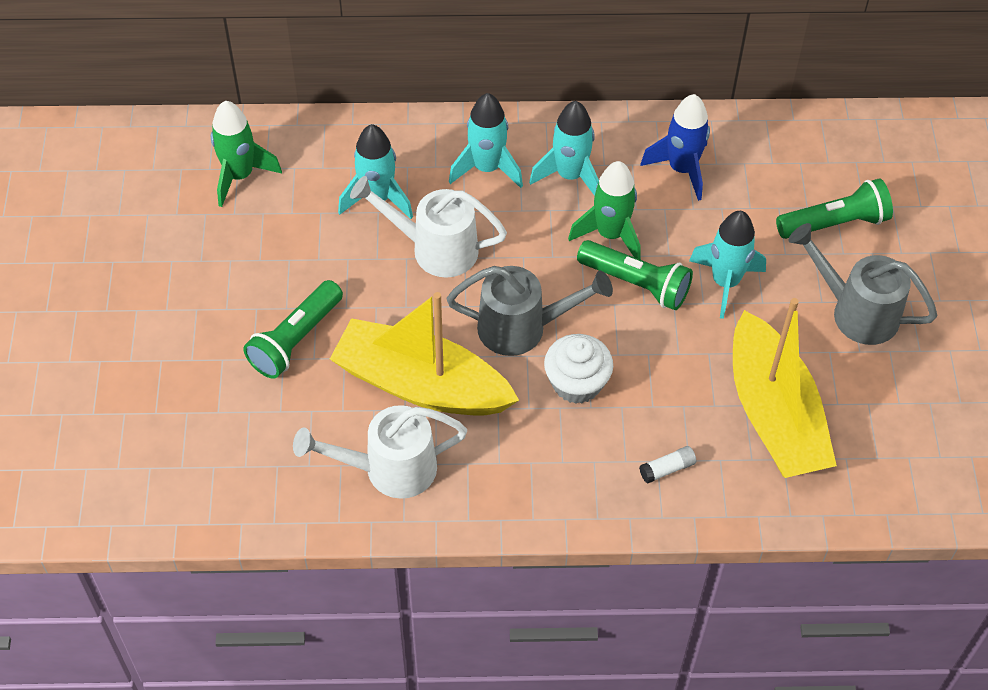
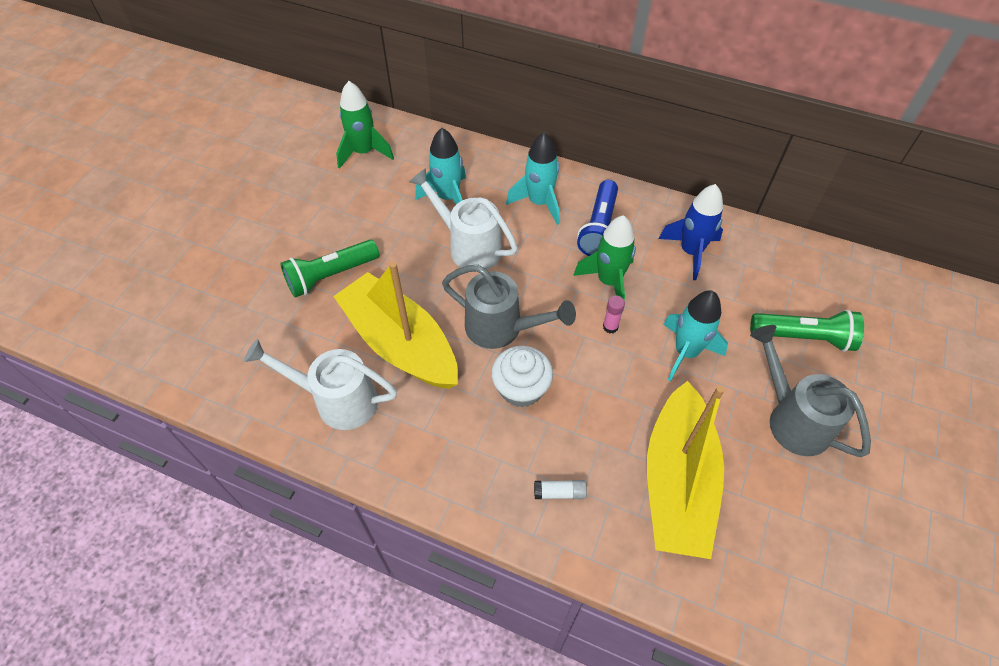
camera: 25 degrees right, 0 degrees up
(570, 176) = (599, 228): turquoise rocket -> blue flashlight
(636, 283) = (610, 327): green flashlight -> pink glue stick

